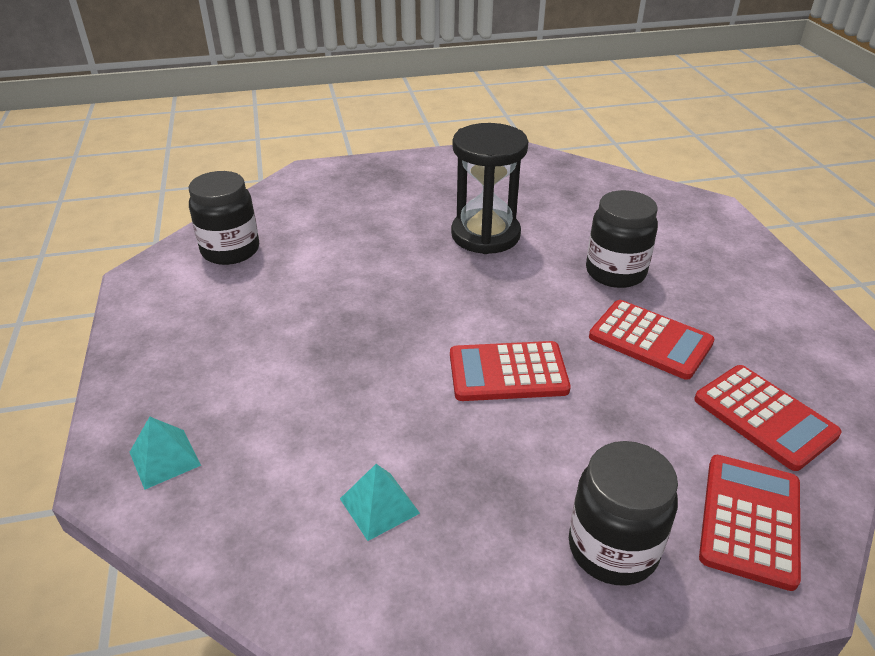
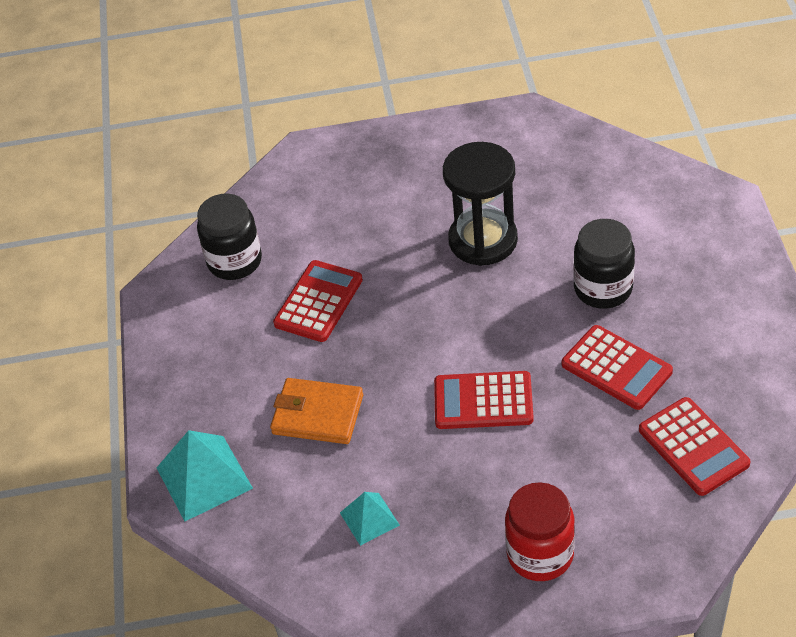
camera: 10 degrees right, 10 degrees up
(165, 458) = (204, 477): turquoise pyramid -> turquoise pyramid, size x1.71
(314, 387) = (317, 414): none -> orange wallet
(613, 548) = (540, 554): black jar -> red jar
(750, 520) = (650, 535): red calculator -> red calculator (318, 302)

